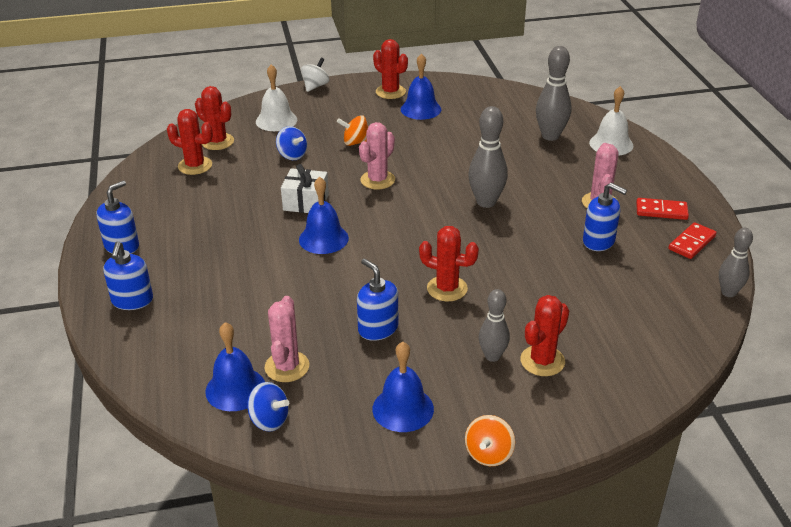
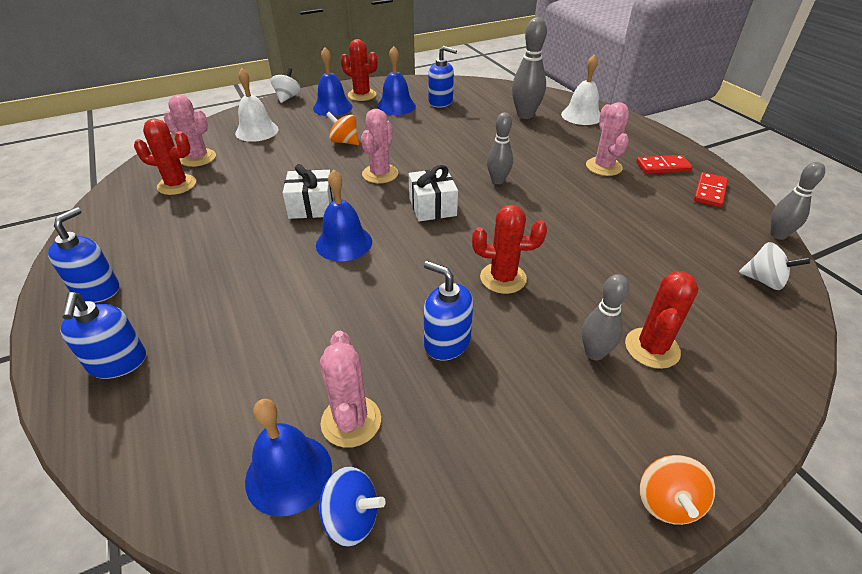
camera: 15 degrees left, 5 degrees up
(217, 142) = (198, 158): red cactus -> pink cactus
(292, 155) = (282, 161): blue spinning top -> none
(356, 142) = (344, 142): orange spinning top -> orange spinning top turned 45 degrees clockwise
(403, 408) = (525, 454): blue bell -> blue bell (332, 107)
(413, 218) = (432, 207): none -> white gift
(486, 202) = (498, 181): grey bowling pin -> grey bowling pin, size x0.65
(599, 241) = (626, 203): blue soap dispenser -> blue soap dispenser (441, 102)
(681, 328) = (764, 281): none -> white spinning top

